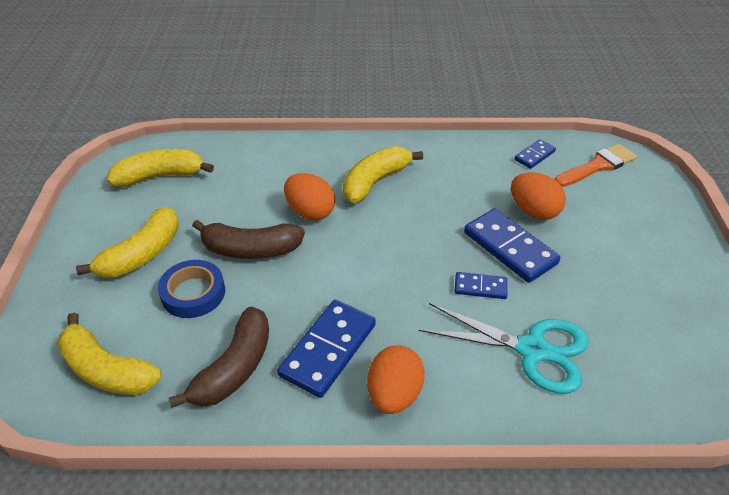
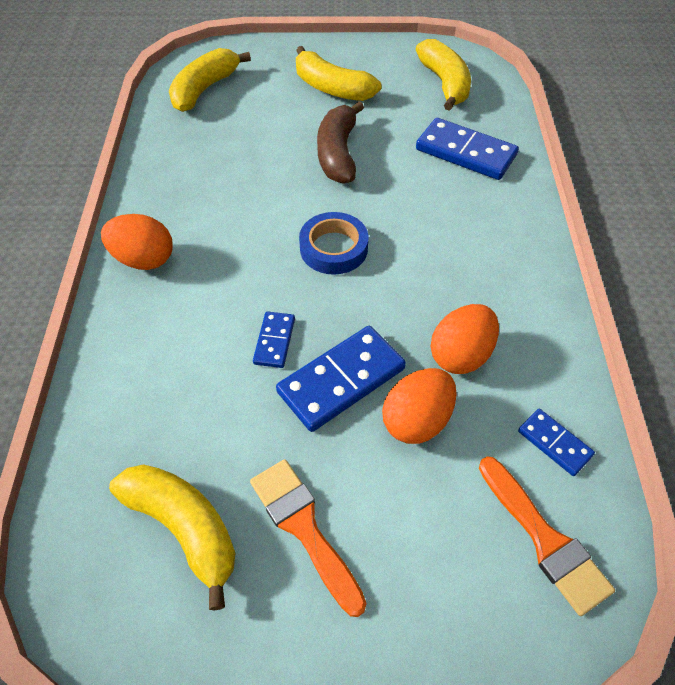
camera: 90 degrees right, 10 degrees up
(193, 293) = (282, 123): blue tape -> blue tape (333, 248)
(235, 368) = (194, 156): brown banana -> none
(310, 212) = (398, 193): orange egg -> orange egg (460, 355)
(328, 350) = (203, 213): blue domino -> blue domino (465, 153)
(375, 181) = (460, 248): yellow banana -> yellow banana (184, 527)
(532, 349) = (176, 380): turquoise scissors -> none
(629, 266) = (304, 527): none -> orange brush

